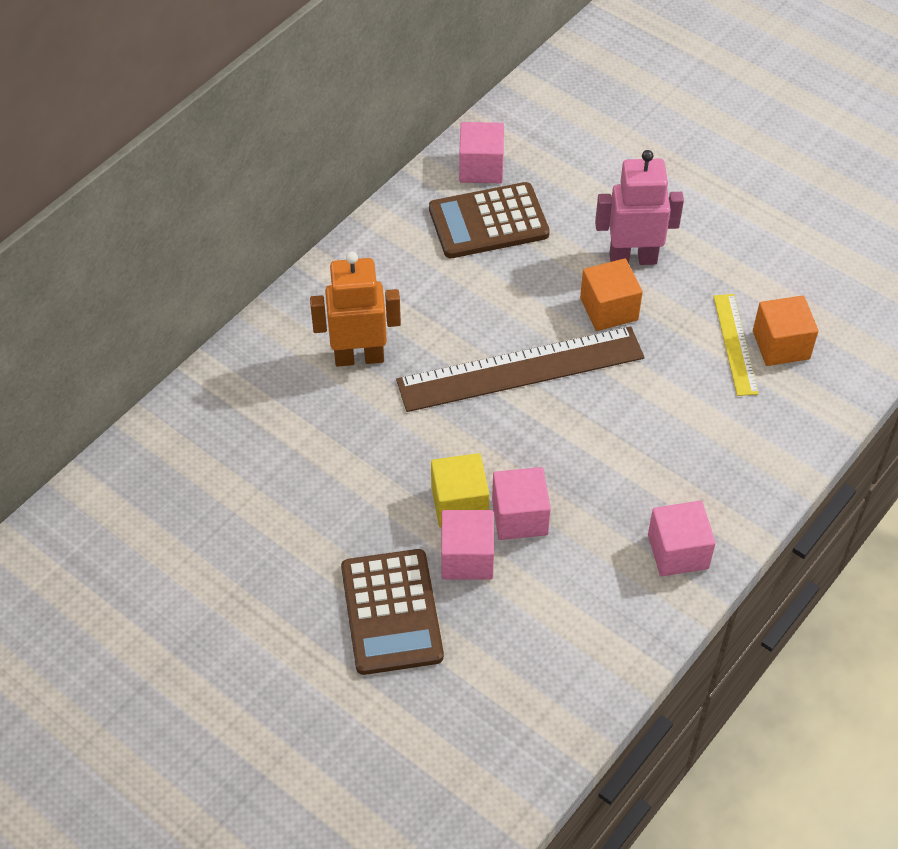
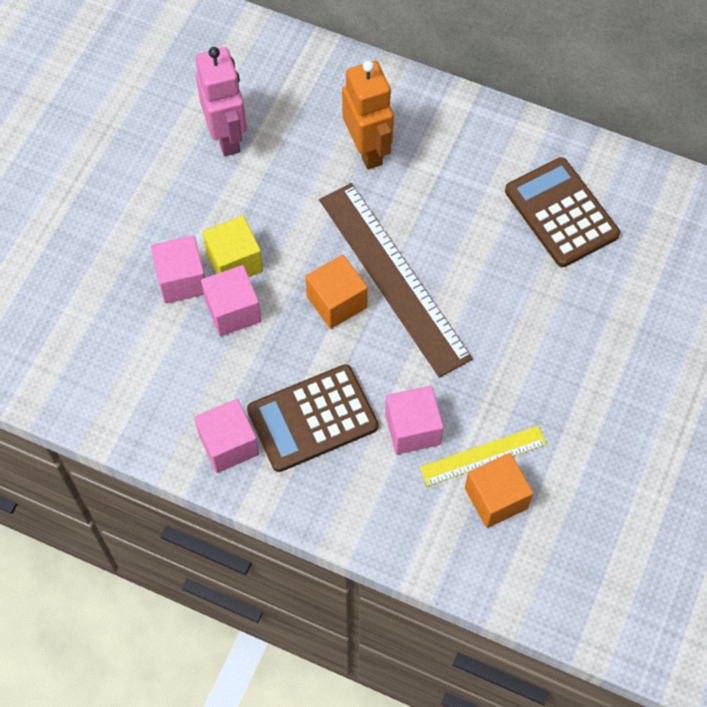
camera: 75 degrees right, 10 degrees up
(391, 612) = (117, 238): brown calculator -> brown calculator (312, 418)
(481, 168) = (628, 191): pink cube -> pink cube (412, 429)
(609, 309) = (489, 336): orange cube -> orange cube (336, 302)
(633, 258) = (561, 345): pink robot -> pink robot (227, 137)

